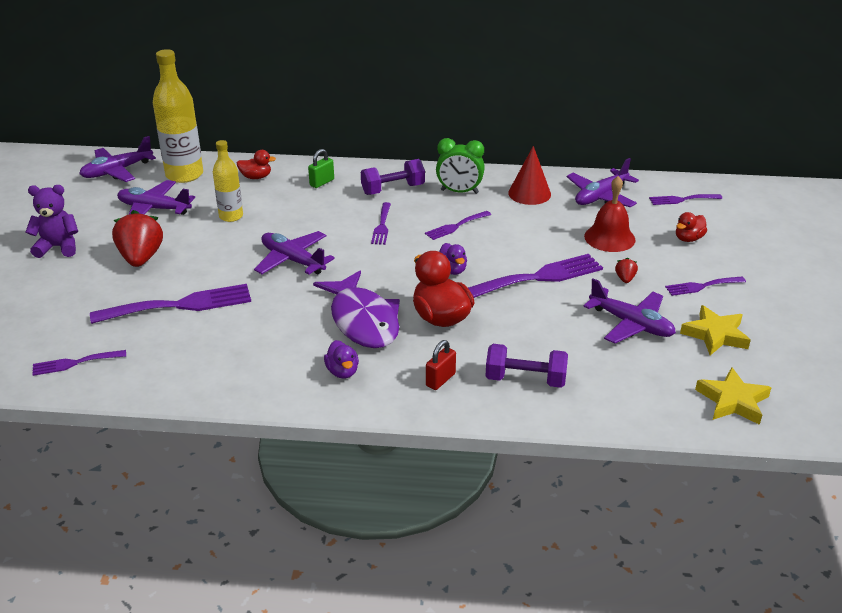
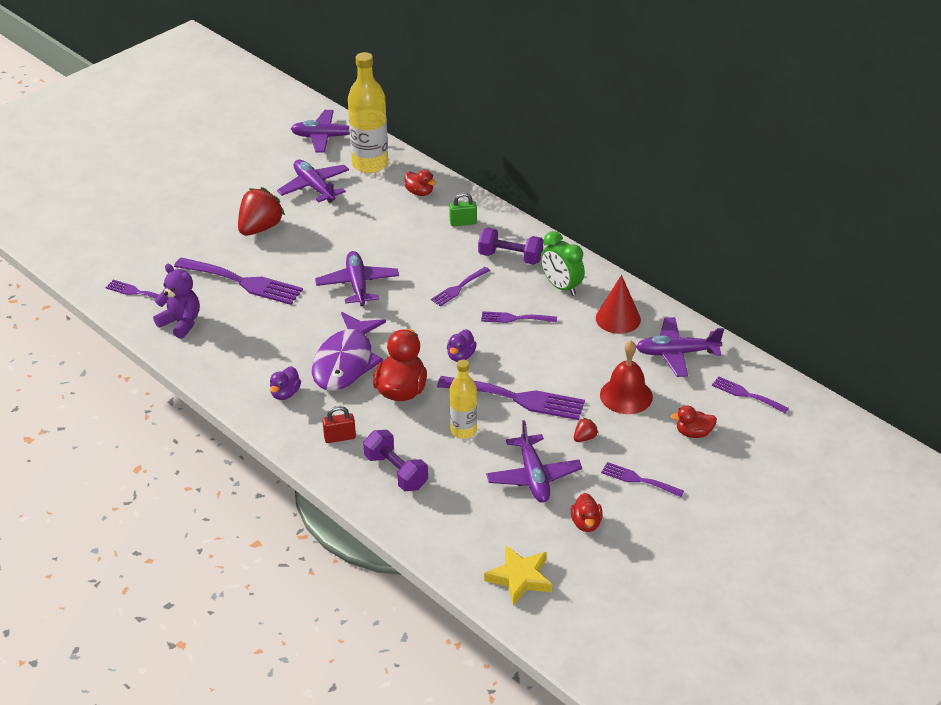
camera: 40 degrees right, 5 degrees up
(58, 247) = (218, 190): purple teddy bear -> purple teddy bear (181, 323)
(231, 216) = (359, 221): yellow bottle -> yellow bottle (463, 430)
(715, 335) = (586, 523): yellow star -> red duck

